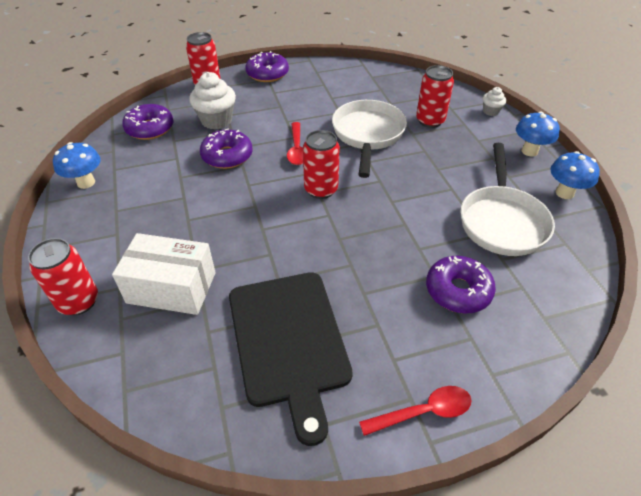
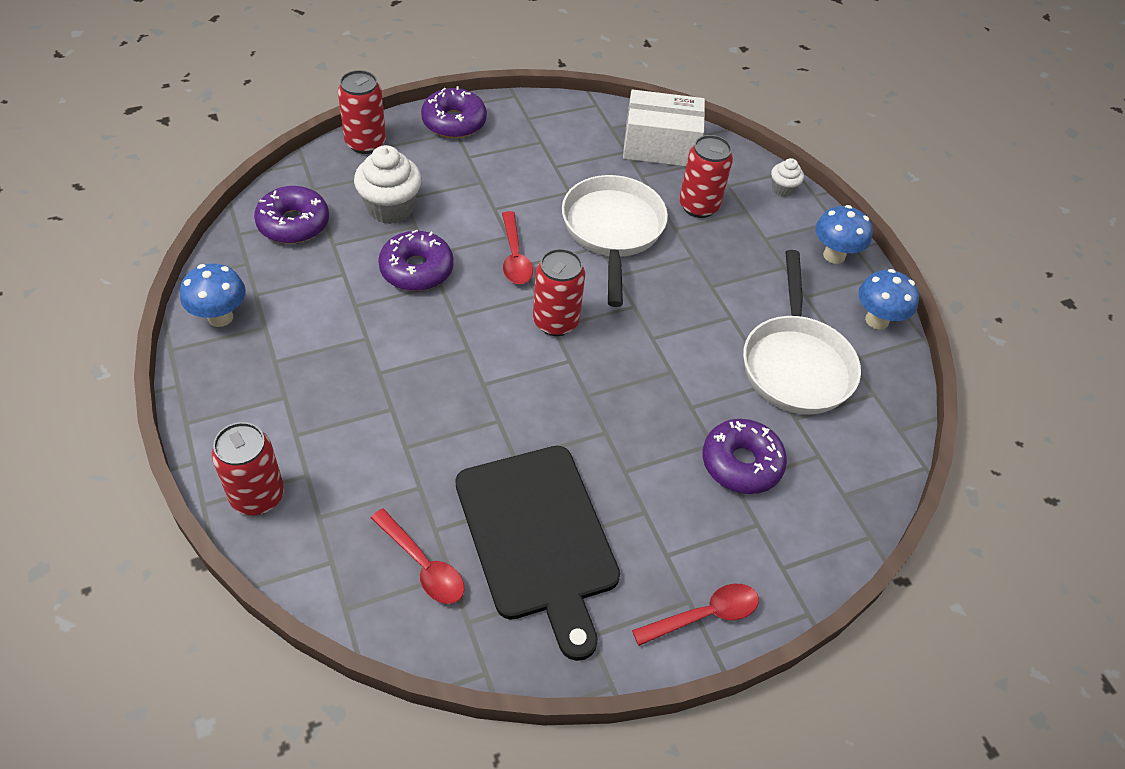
camera: 10 degrees left, 5 degrees up
(171, 287) = (377, 472): white box -> white box (660, 146)
(193, 359) = (423, 565): none -> red spoon

